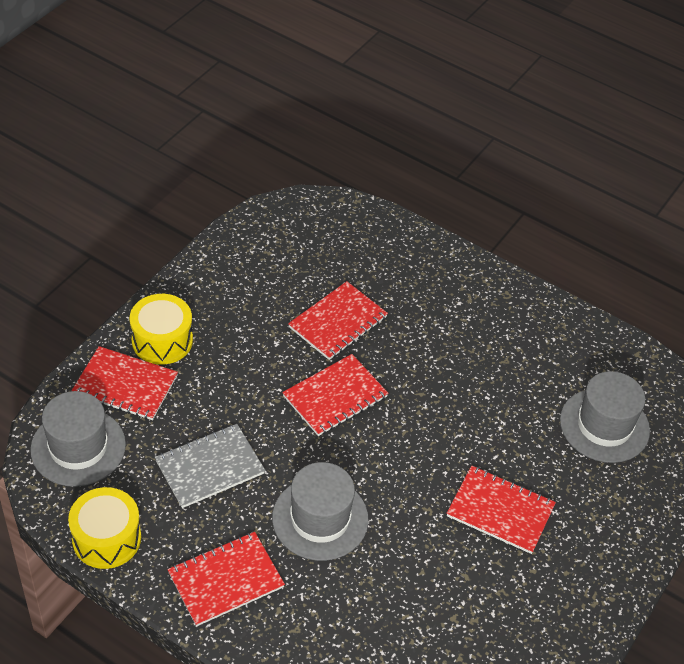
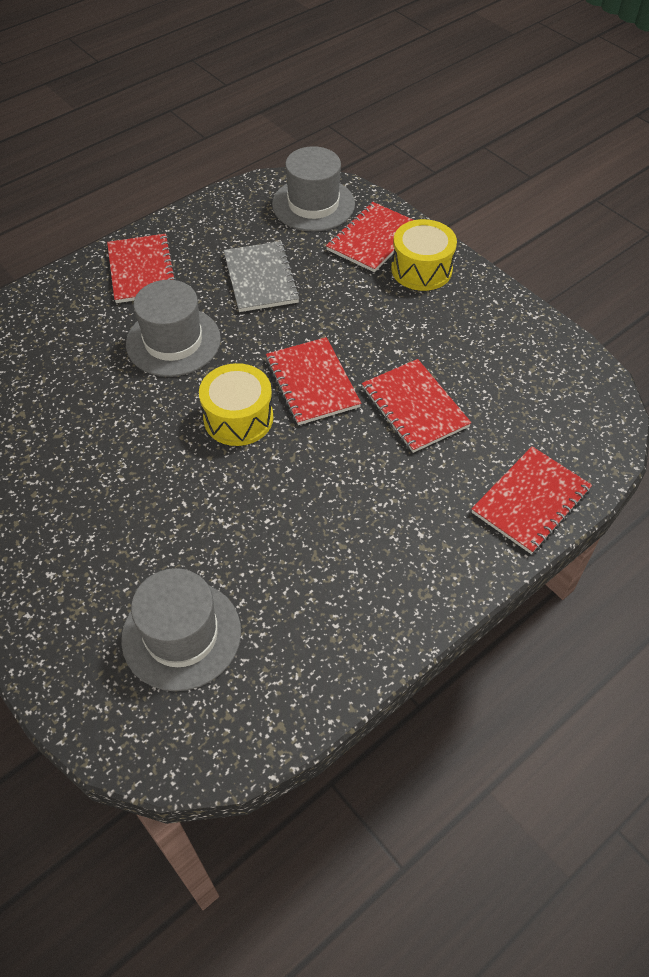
camera: 110 degrees right, 5 degrees up
(106, 538) = (215, 210): yellow drum -> yellow drum (238, 418)
(500, 511) = (115, 486): red notebook -> red notebook (530, 501)

